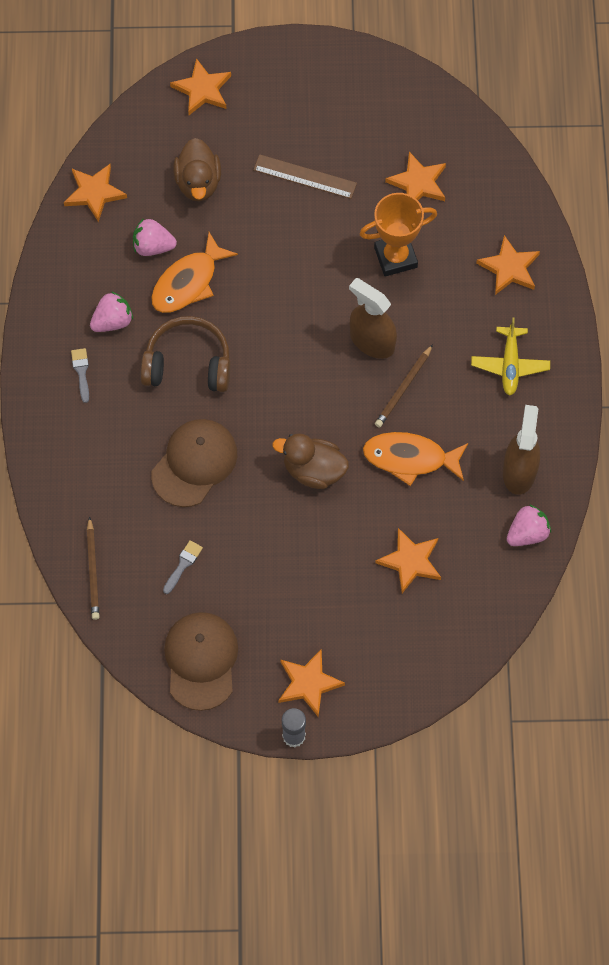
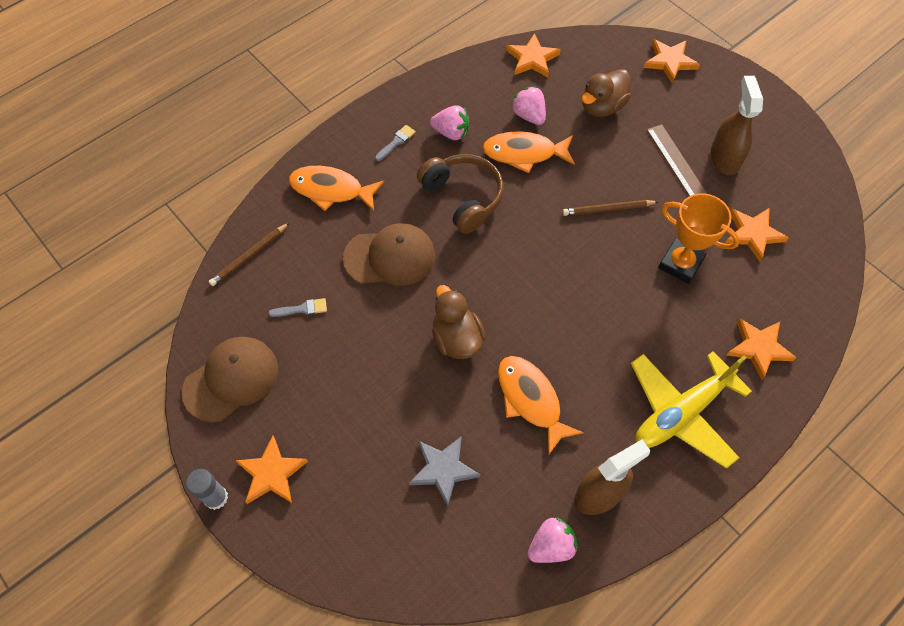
camera: 50 degrees right, 5 degrees down
(84, 460) = (331, 190): none -> orange fish
(372, 341) = (599, 299): brown spray bottle -> brown spray bottle (724, 158)
(403, 388) = (584, 349): brown pencil -> brown pencil (608, 209)
(410, 561) = (443, 470): orange star -> grey star
(510, 365) = (681, 412): yellow plane -> yellow plane, size x1.64
(527, 533) = (551, 546): pink strawberry -> pink strawberry turned 45 degrees counterclockwise

